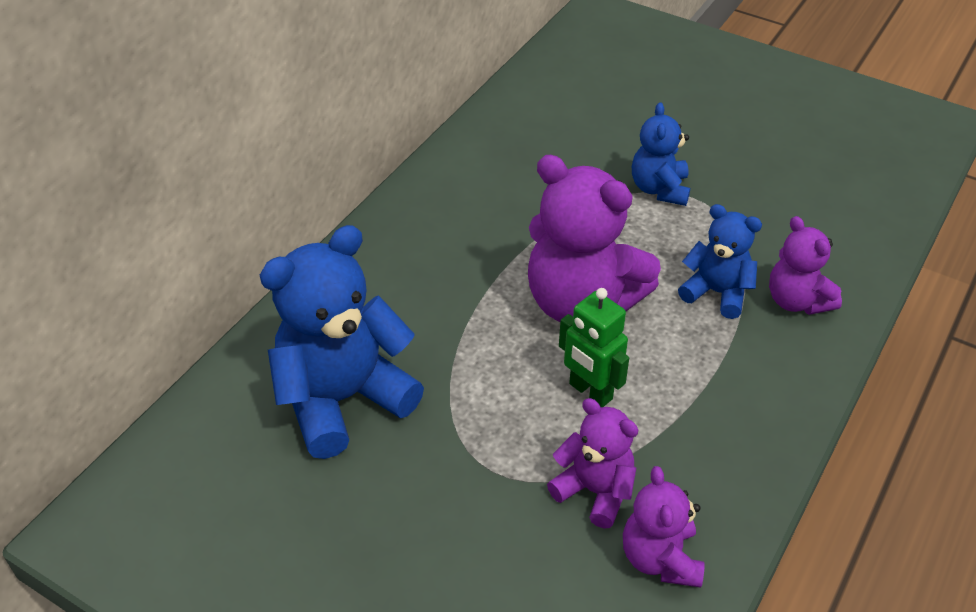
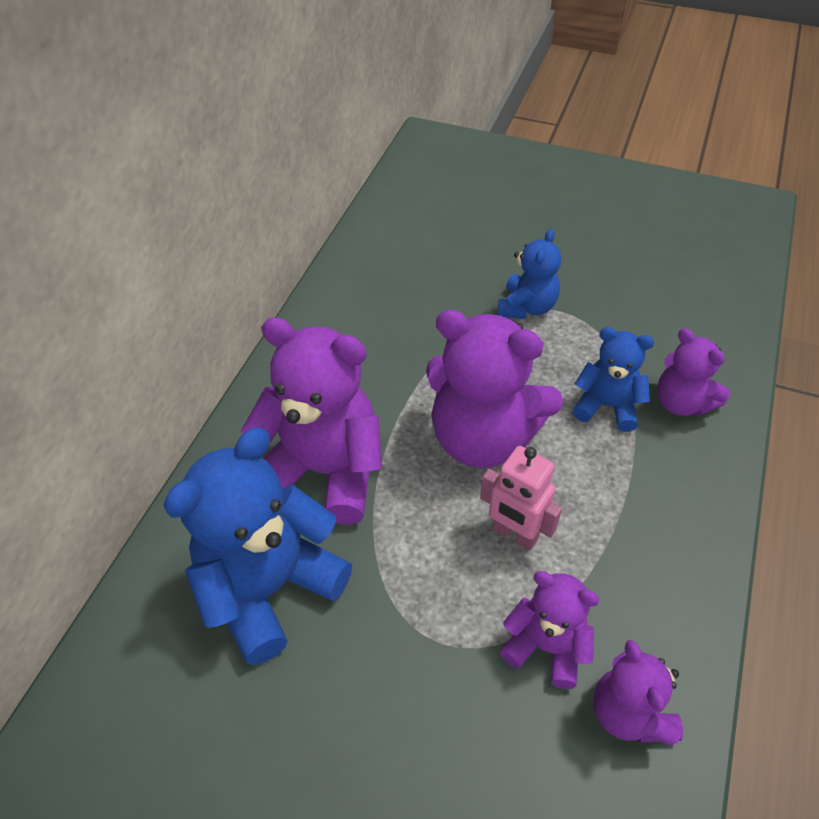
camera: 10 degrees left, 5 degrees up
(418, 308) = (325, 470): none -> purple teddy bear
(590, 392) = (514, 534): green robot -> pink robot
(659, 189) = (527, 307): blue teddy bear -> blue teddy bear turned 150 degrees counterclockwise

